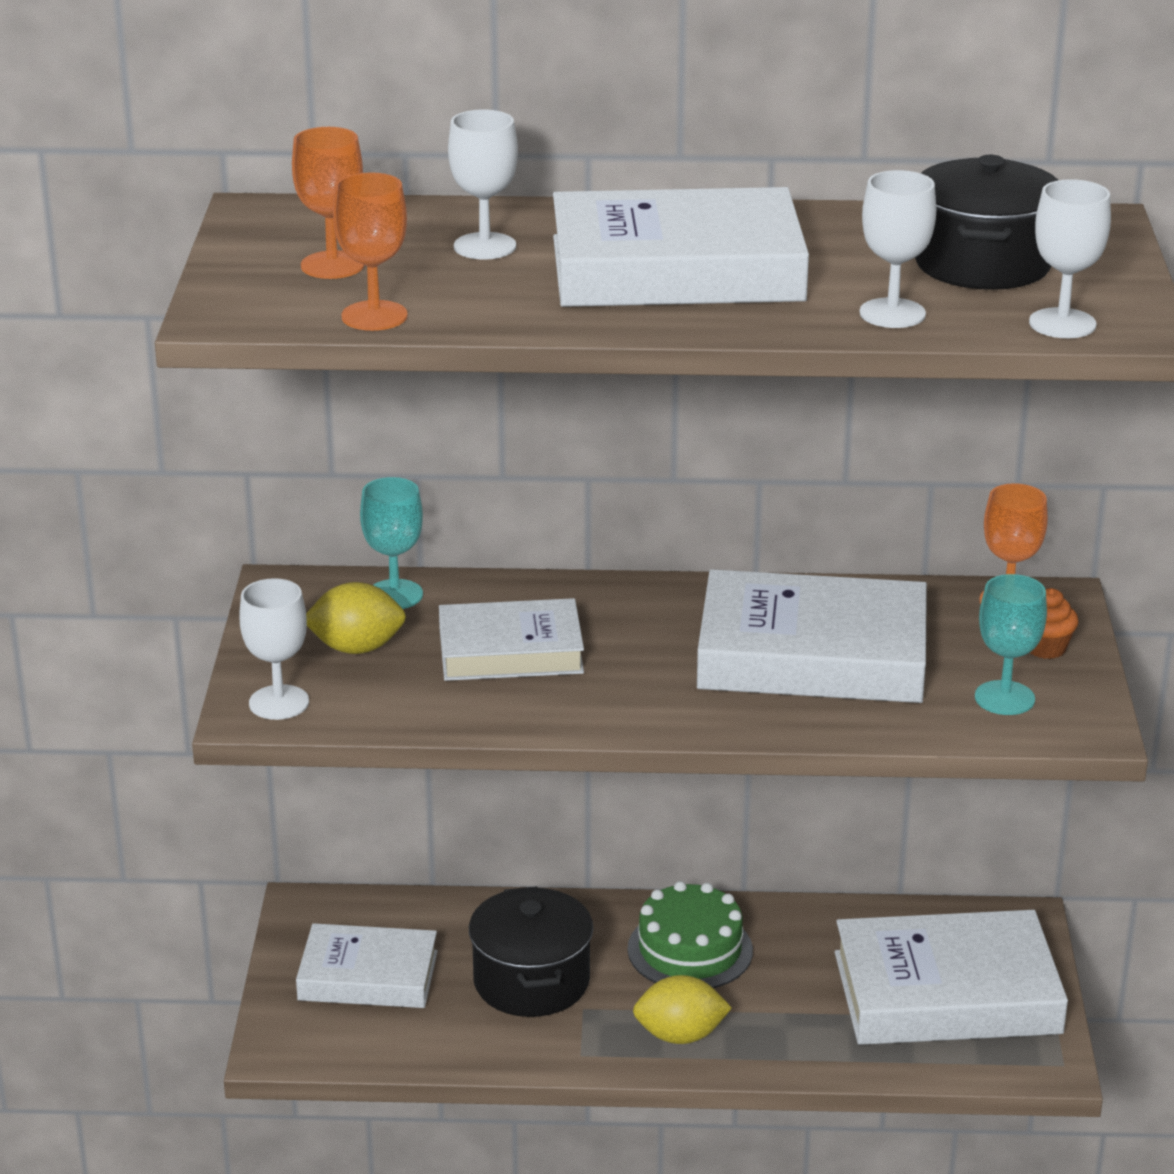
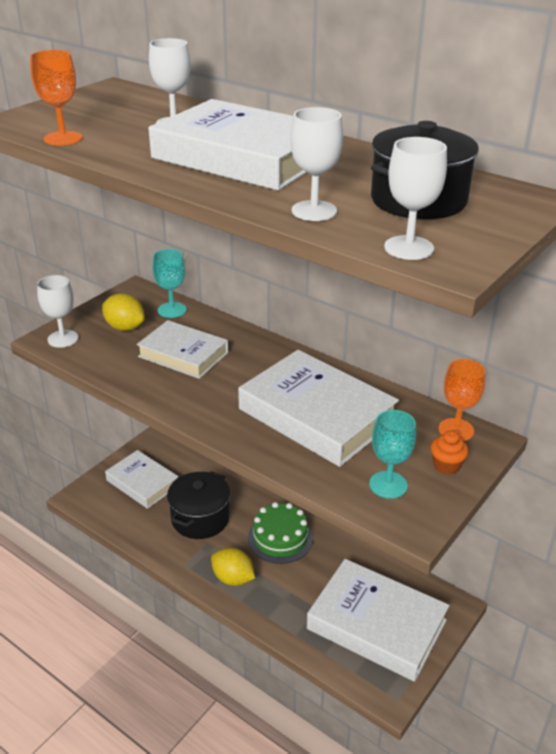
camera: 35 degrees right, 5 degrees up
(332, 265) = (93, 114): orange goblet -> none

